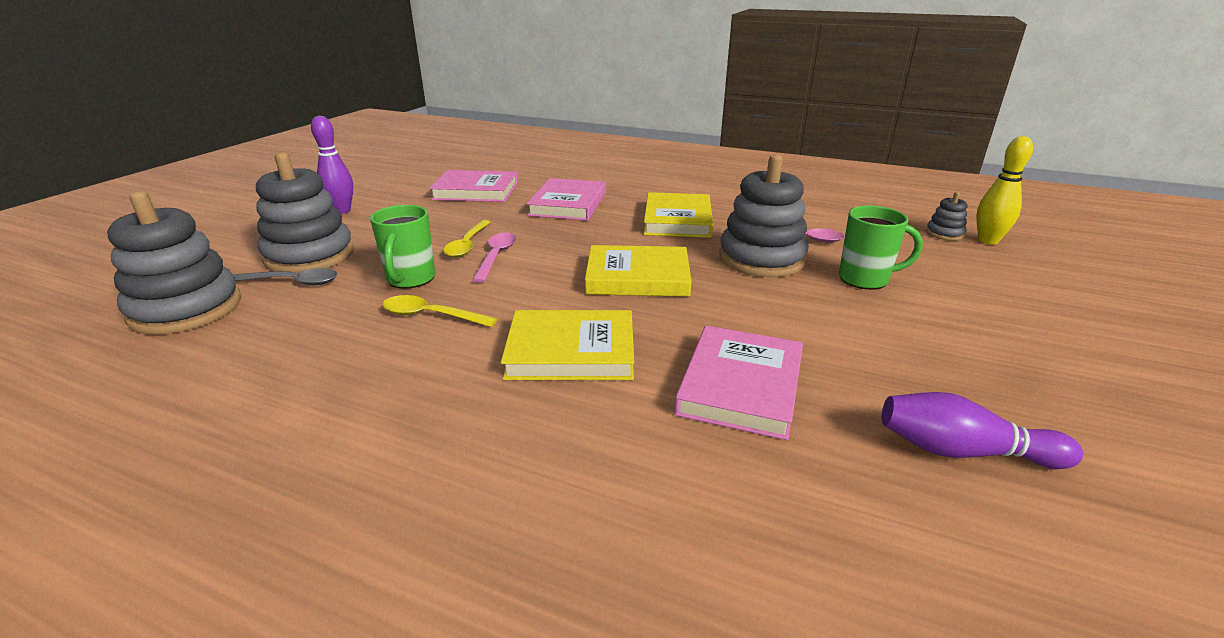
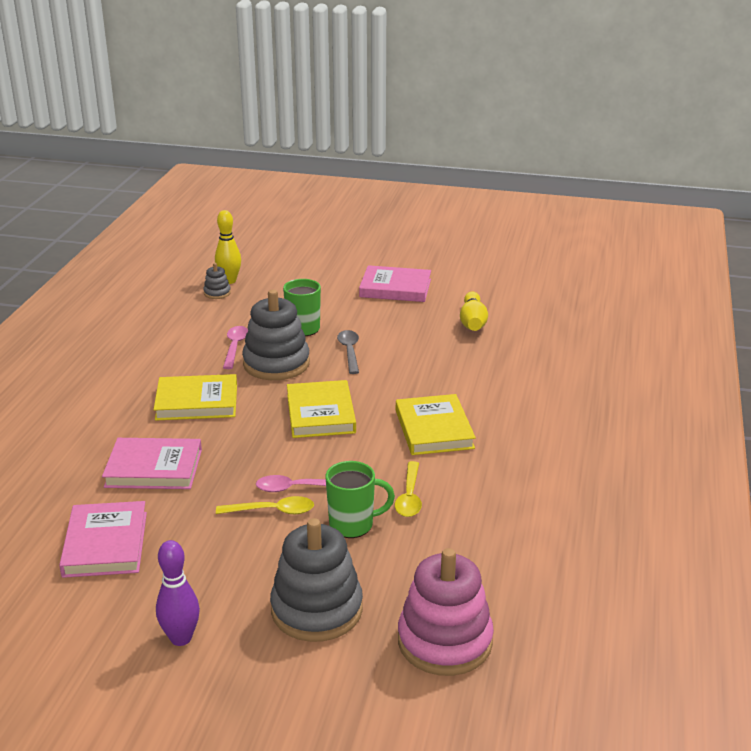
camera: 100 degrees left, 0 degrees up
(186, 309) = (444, 641): grey stacking toy -> pink stacking toy
(292, 282) = (376, 596): grey spoon -> grey spoon (349, 351)
(740, 386) = (446, 372): pink book -> pink book (395, 288)
(963, 451) = (472, 322): purple bowling pin -> yellow bowling pin

